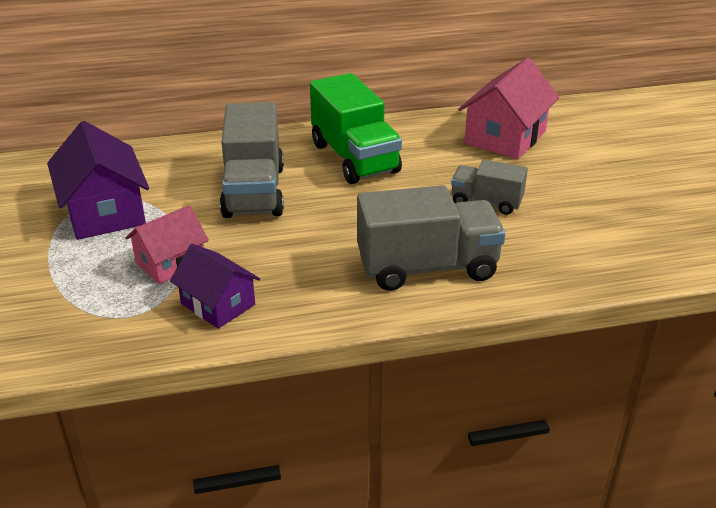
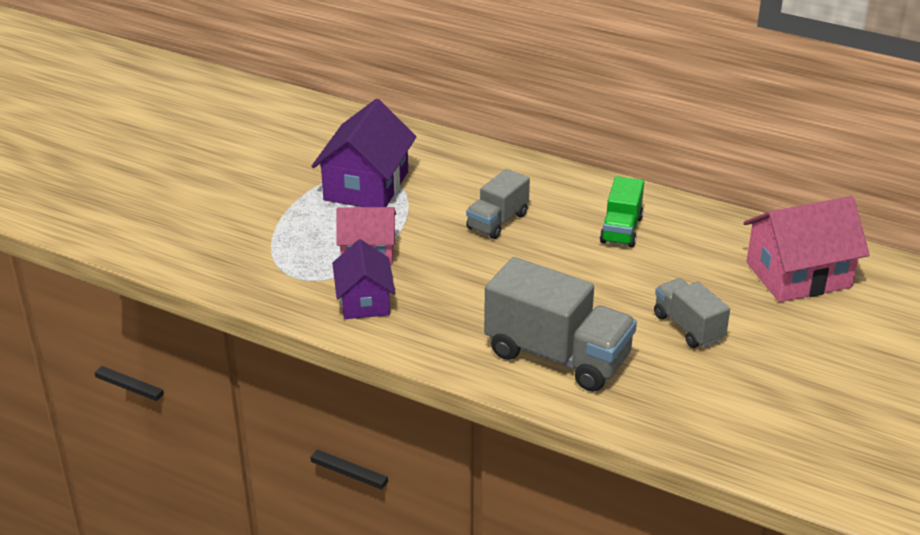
camera: 40 degrees right, 0 degrees up
(254, 191) = (497, 221): grey truck -> grey truck, size x0.57
(355, 158) = (621, 230): green truck -> green truck, size x0.57

